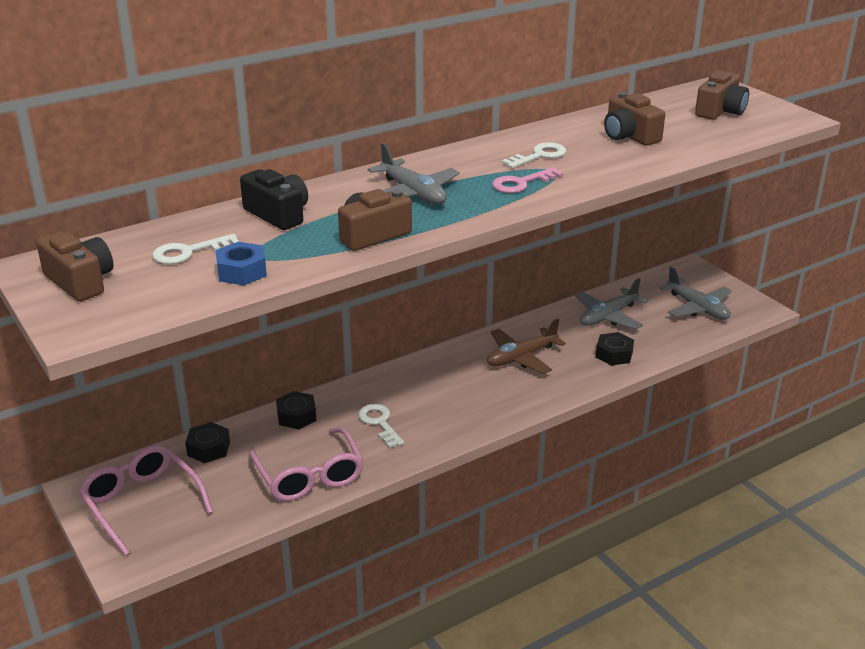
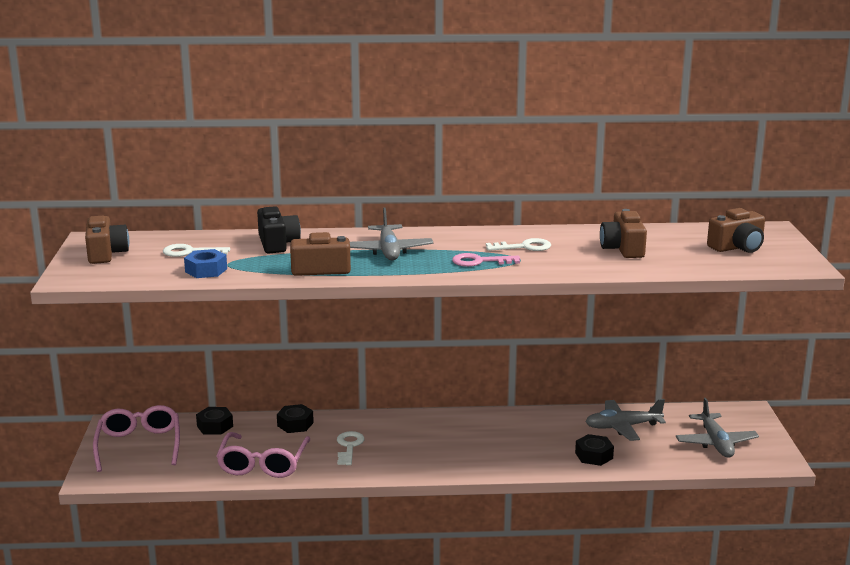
camera: 30 degrees right, 10 degrees down
(521, 357) = (511, 435): brown plane -> none

